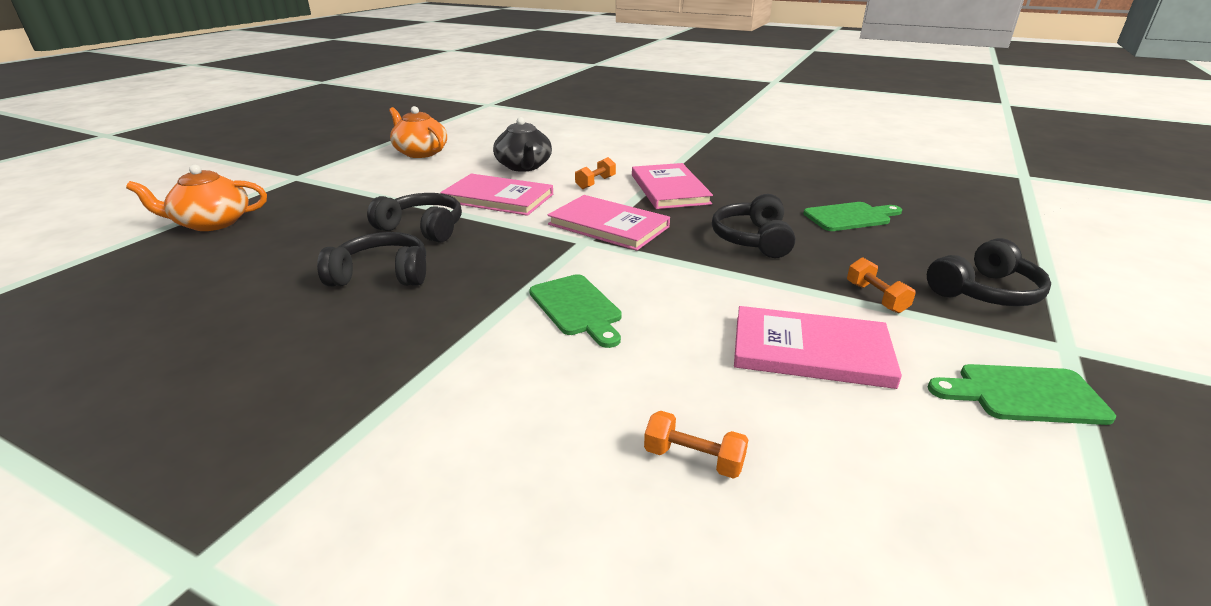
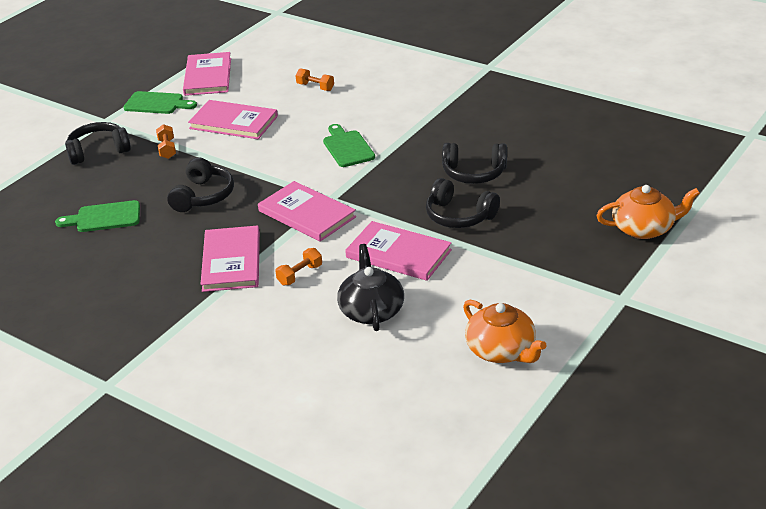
camera: 170 degrees left, 5 degrees up
(1012, 495) = (208, 76): none -> pink book

